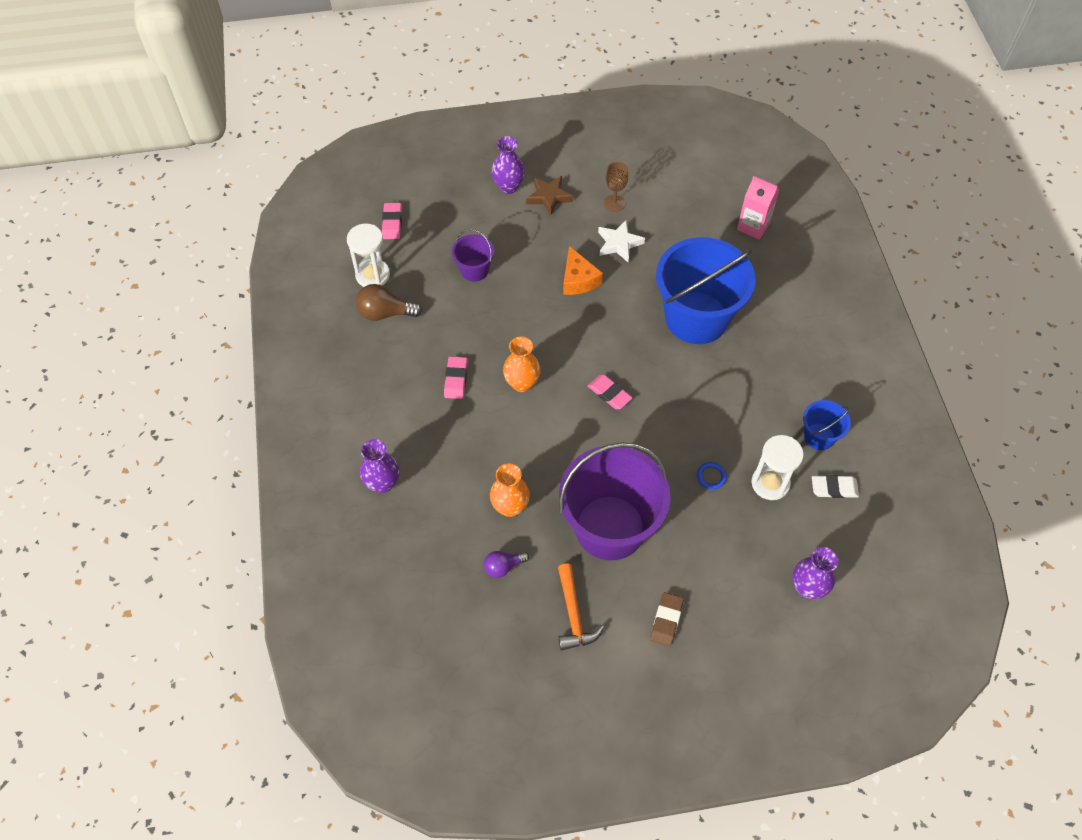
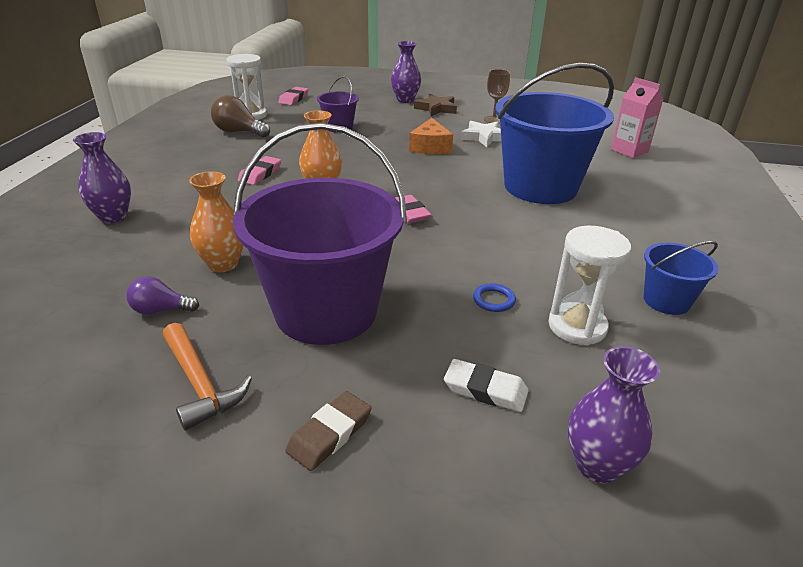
camera: 20 degrees right, 25 degrees down
(573, 614) = (200, 383): orange hammer -> orange hammer turned 45 degrees counterclockwise
(834, 488) = (678, 356): white eraser -> white eraser (485, 390)

